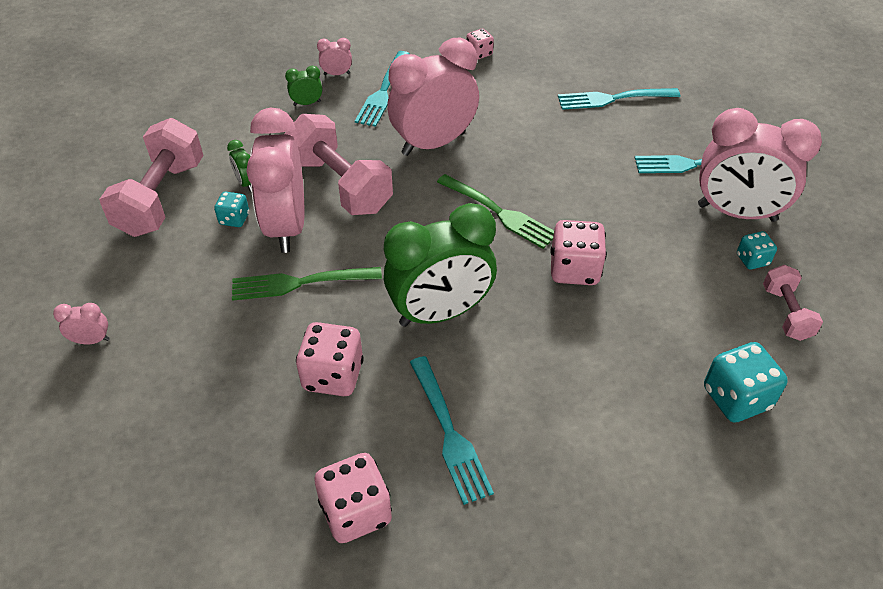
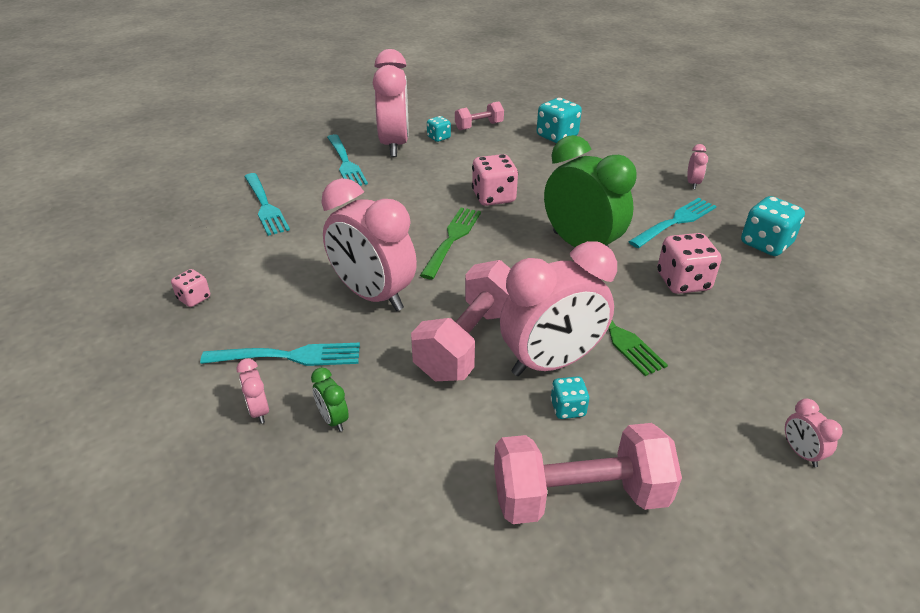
camera: 110 degrees left, 10 degrees down
(246, 183) = (507, 421): green clock -> none
(355, 512) = (765, 244): pink dice -> turquoise dice
(539, 513) = (692, 183): none -> pink clock

